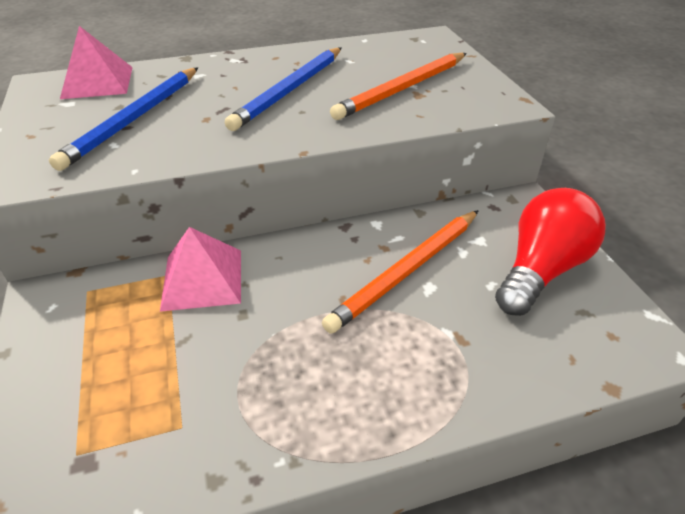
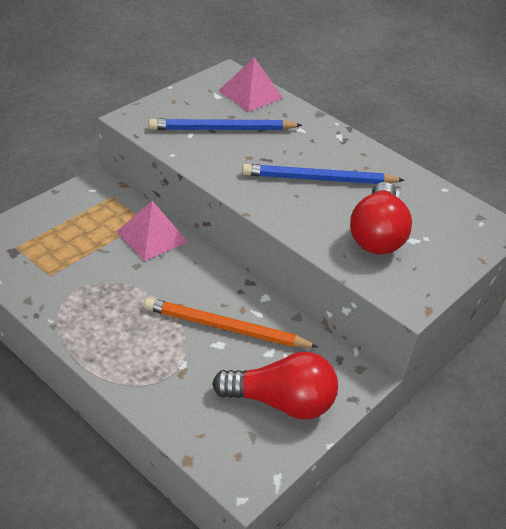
camera: 55 degrees right, 0 degrees up
(403, 89) = (376, 235): orange pencil -> red light bulb

